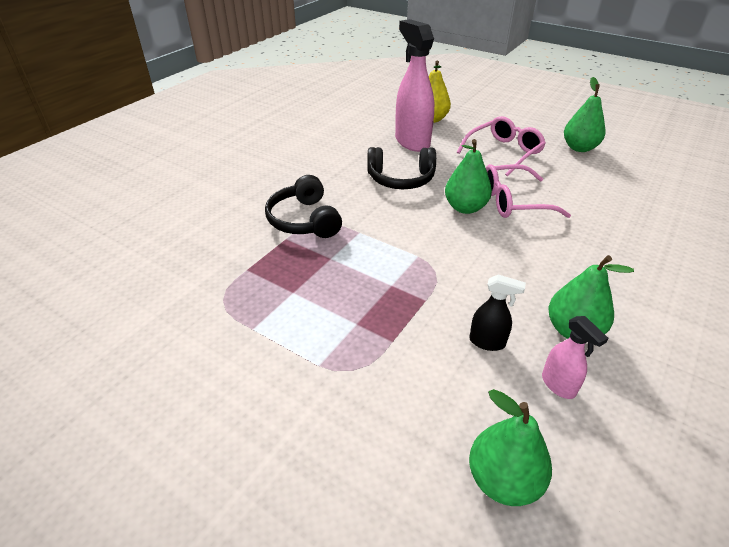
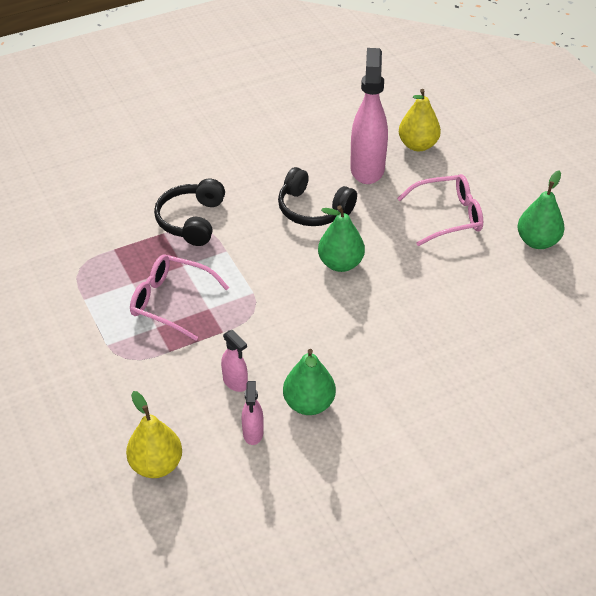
camera: 30 degrees right, 5 degrees up
(487, 342) = (235, 382): black spray bottle -> pink spray bottle
(503, 480) = (156, 465): green pear -> yellow pear
(514, 201) = (393, 275): pink glasses -> pink glasses (171, 302)

